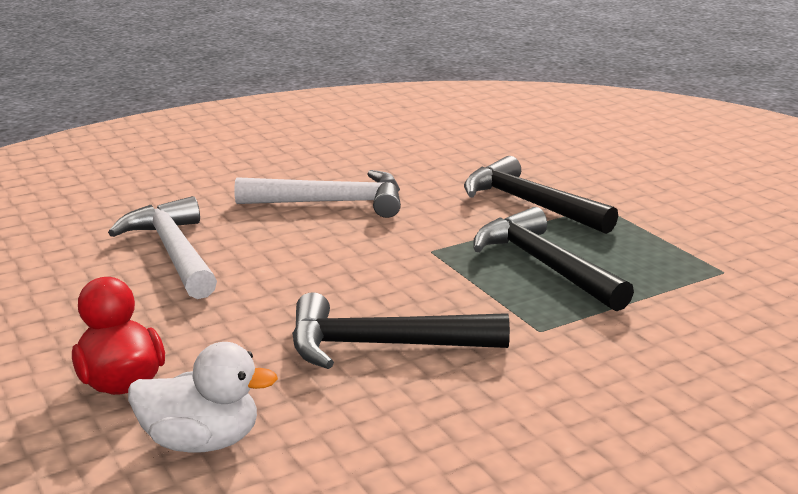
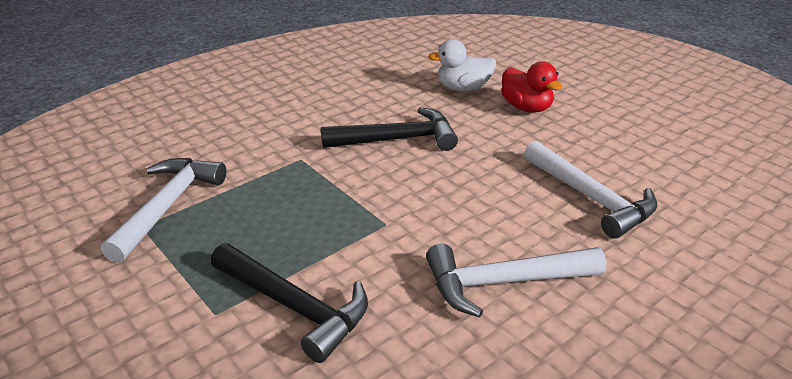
camera: 170 degrees right, 10 degrees up
(545, 265) = (289, 216): black hammer -> none
(706, 287) = (168, 206): none -> white hammer

